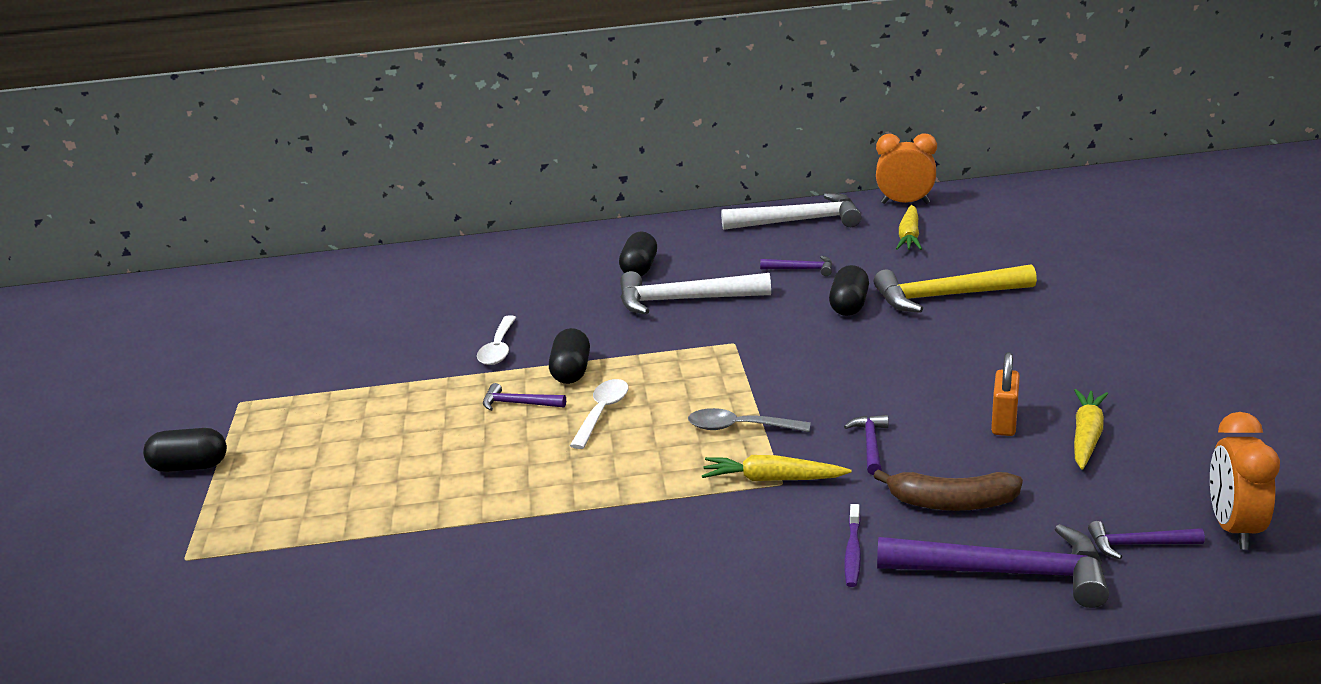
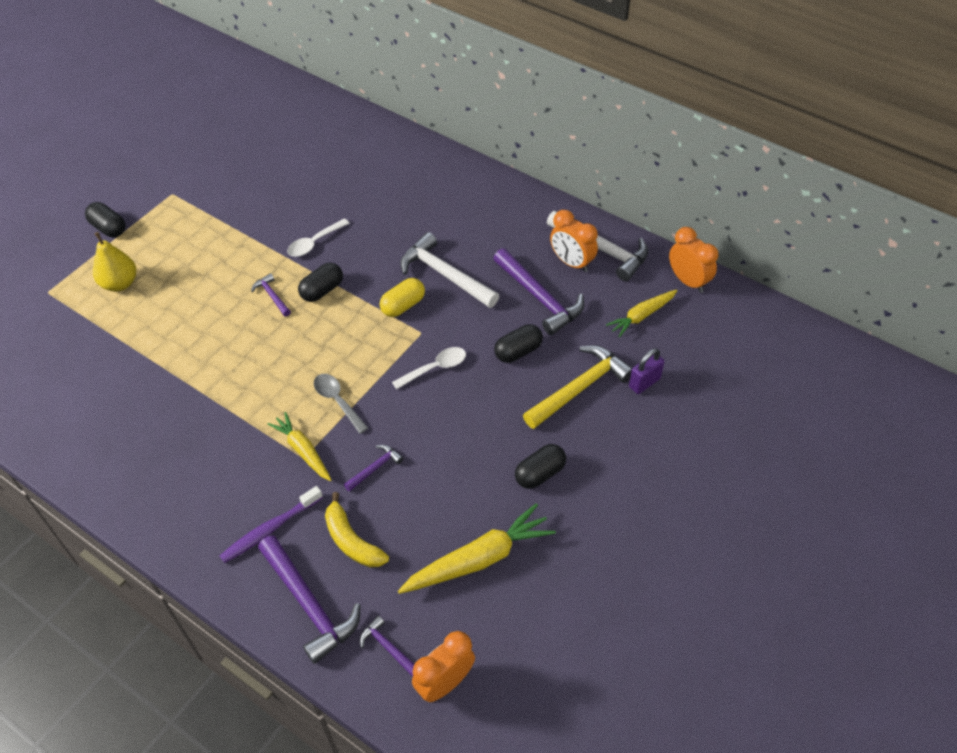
camera: 40 degrees right, 25 degrees up
(290, 496) = (120, 283): none -> yellow pear
(602, 413) = (296, 335): white spoon -> white spoon (435, 368)
(639, 268) = (460, 227): black capsule -> black capsule (540, 473)
(680, 337) = (403, 305): none -> yellow capsule
(788, 239) = (571, 263): none -> orange clock
(801, 269) = (539, 297): purple hammer -> purple hammer, size x2.03
(853, 552) = (270, 529): purple toothbrush -> purple toothbrush, size x1.58
(946, 296) = (579, 388): yellow hammer -> yellow hammer turned 105 degrees clockwise
(952, 503) = (352, 541): brown banana -> yellow banana
(990, 266) = (644, 383): none -> purple padlock
(1004, 423) = (455, 512): orange padlock -> none
(1086, 437) = (478, 559): yellow carrot -> yellow carrot, size x1.61

